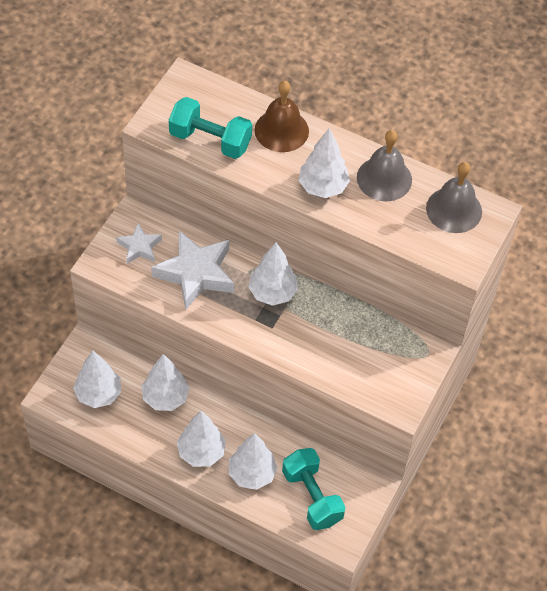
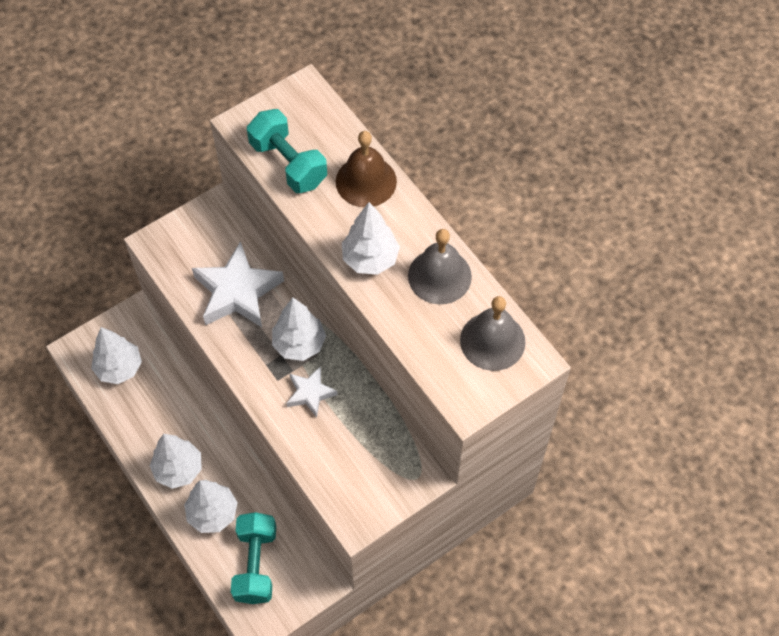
camera: 30 degrees right, 5 degrees up
(139, 247) = (201, 242): white star -> white star (310, 393)
(165, 397) = (177, 399): white tree -> none

